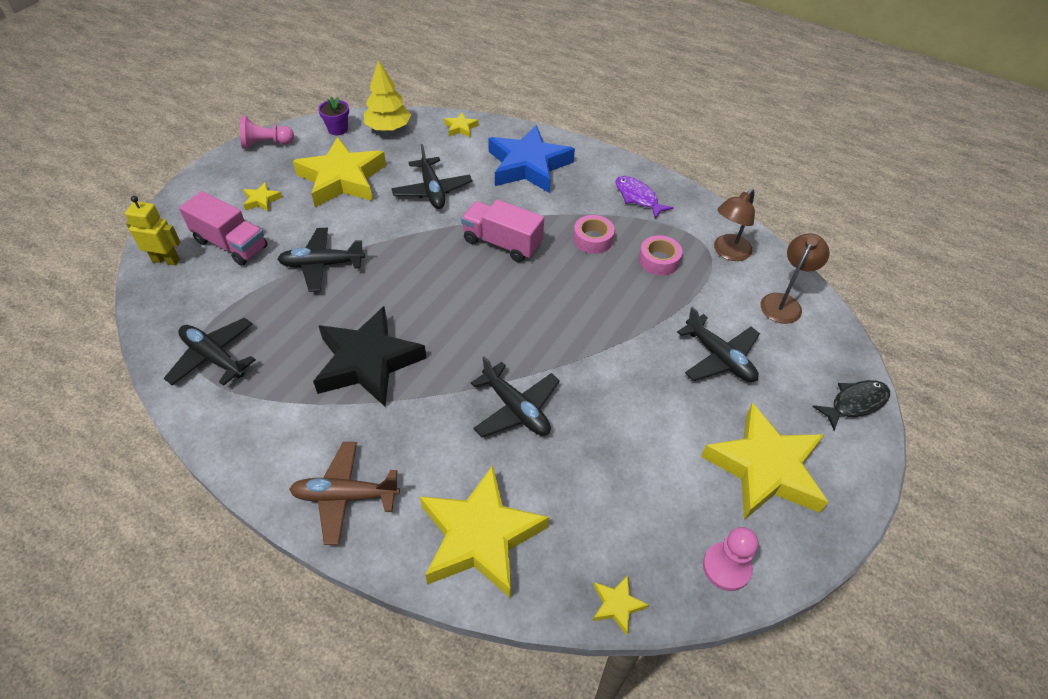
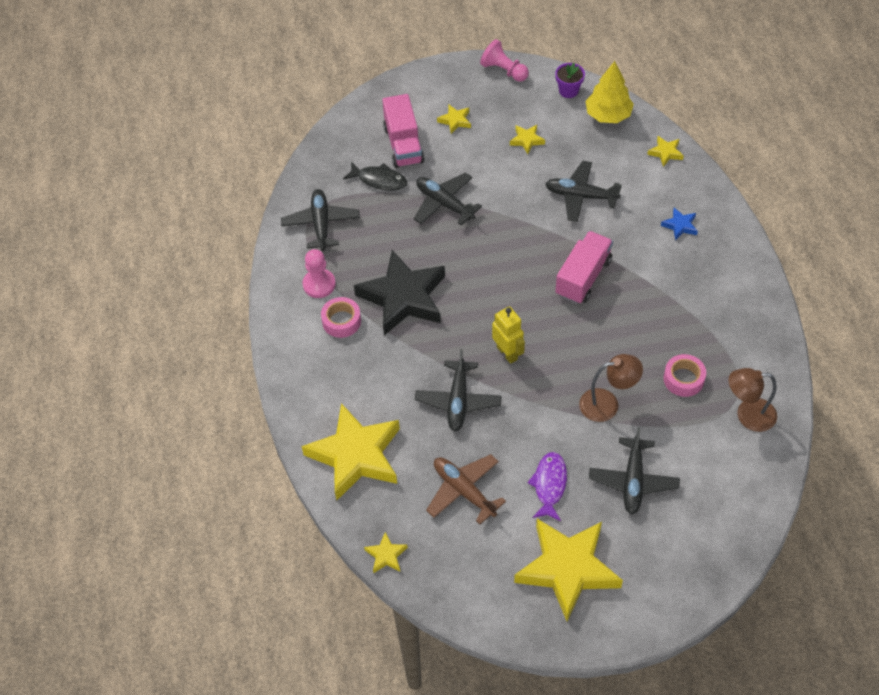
camera: 50 degrees right, 5 degrees up
(166, 260) = (354, 129): yellow robot -> yellow robot (507, 353)
(342, 179) = (527, 140): yellow star -> yellow star, size x0.41
(345, 496) = (310, 371): brown plane -> brown plane (464, 491)
(432, 190) = (581, 196): black plane -> black plane turned 75 degrees clockwise
(502, 243) = (583, 277): pink truck -> pink truck turned 45 degrees clockwise
(528, 165) = (680, 226): blue star -> blue star, size x0.41
(593, 239) = (654, 324): pink tape -> pink tape (341, 321)
(638, 197) = (735, 317): purple fish -> purple fish (549, 485)
(726, 567) = (470, 595): pink pawn -> pink pawn (319, 284)
(784, 302) = (738, 485): brown lamp -> brown lamp (607, 404)
(855, 403) = (688, 589): black fish -> black fish (379, 180)

